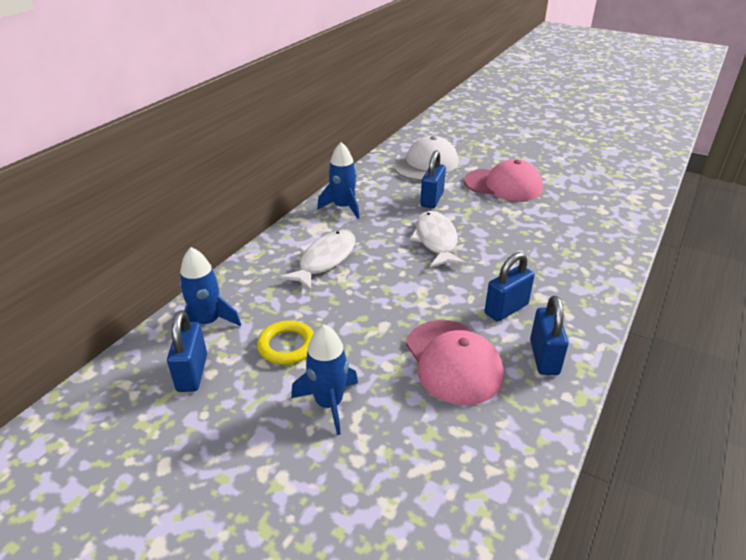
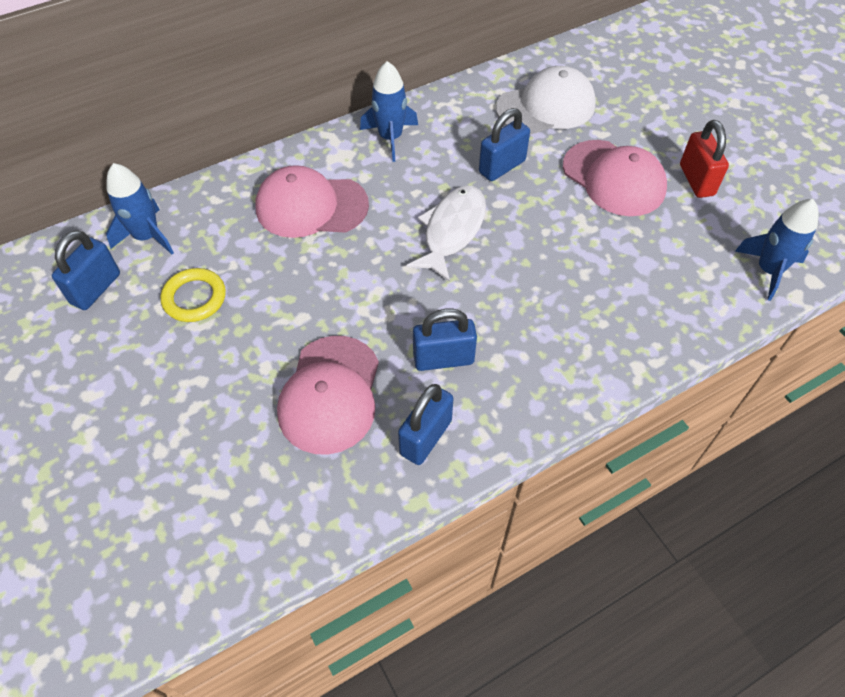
camera: 30 degrees right, 20 degrees up
(324, 260) = (311, 206): white fish -> pink cap
(329, 403) = (181, 381): blue rocket -> blue rocket (768, 270)
(548, 172) = (696, 180): none -> red padlock

